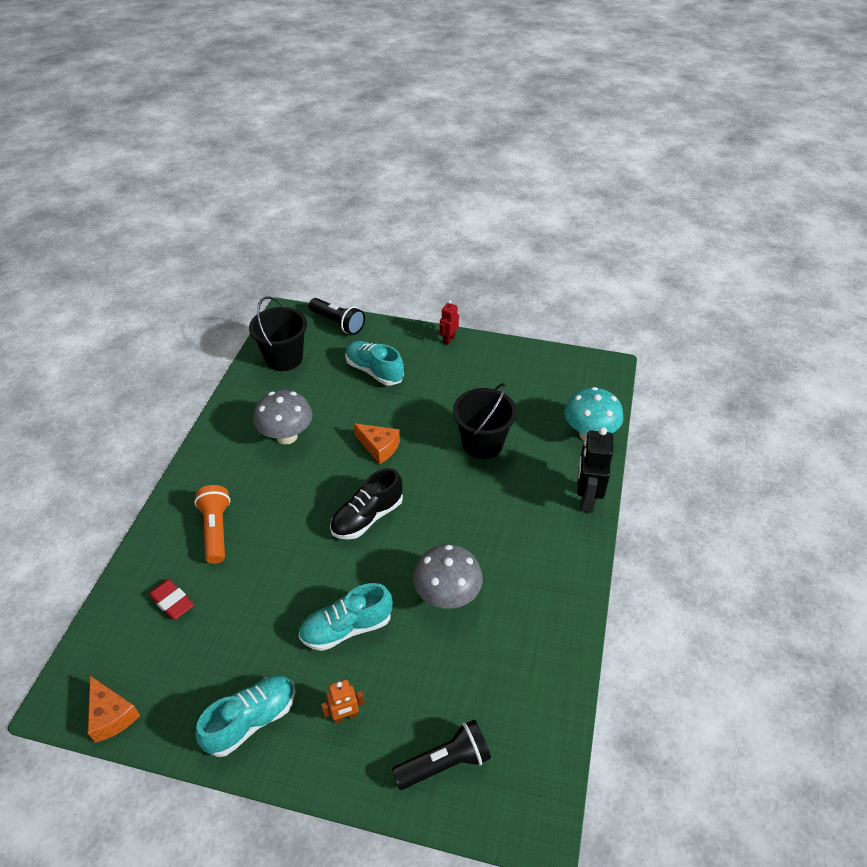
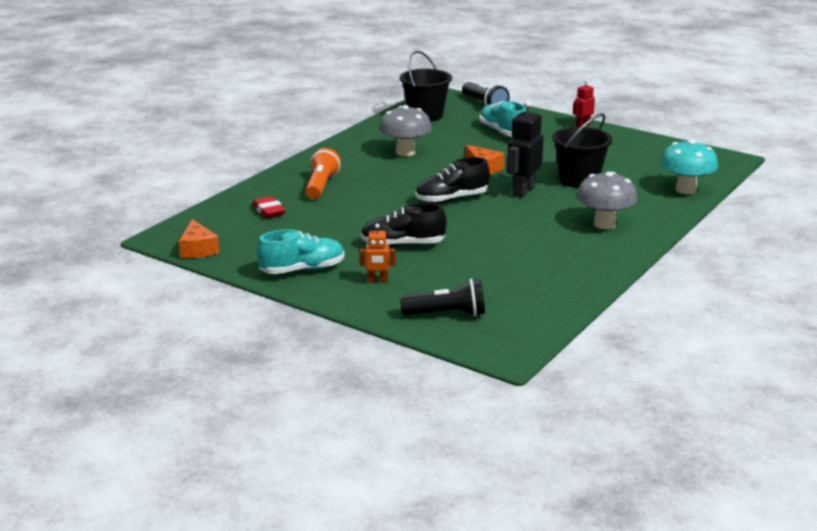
camera: 20 degrees right, 20 degrees down
(347, 628) = (402, 245): turquoise shoe -> black shoe
(447, 596) = (498, 245): grey mushroom -> grey mushroom (604, 224)
(586, 499) = (659, 220): black robot -> black robot (523, 191)

